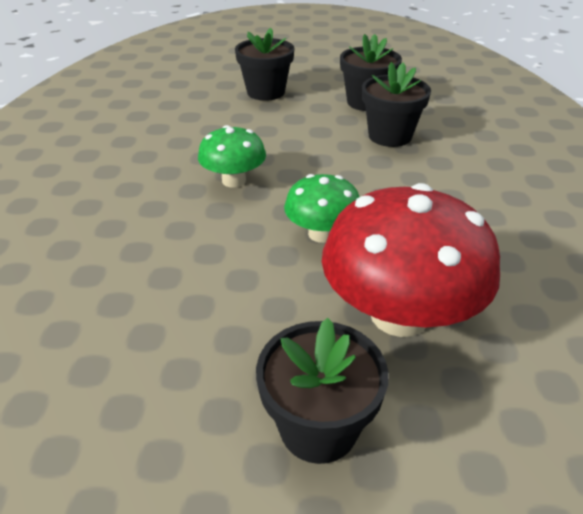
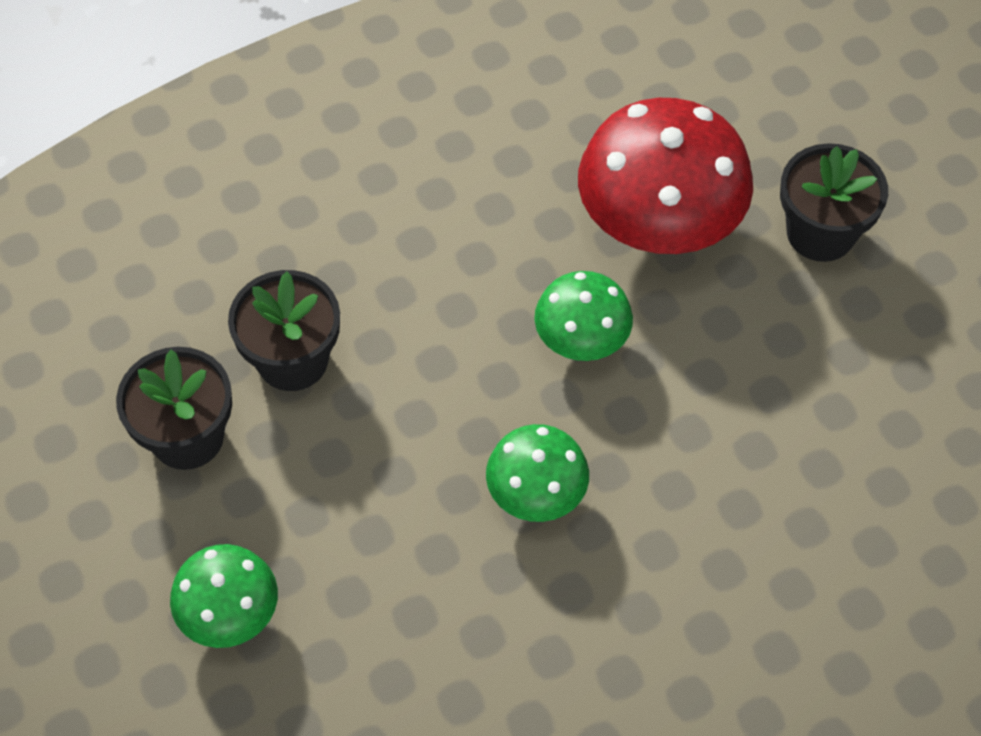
camera: 120 degrees left, 20 degrees up
(266, 92) = (230, 613): black flower pot -> green mushroom

